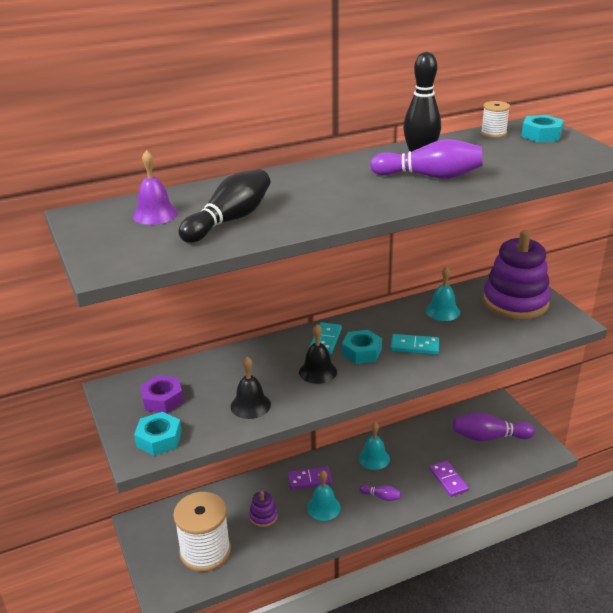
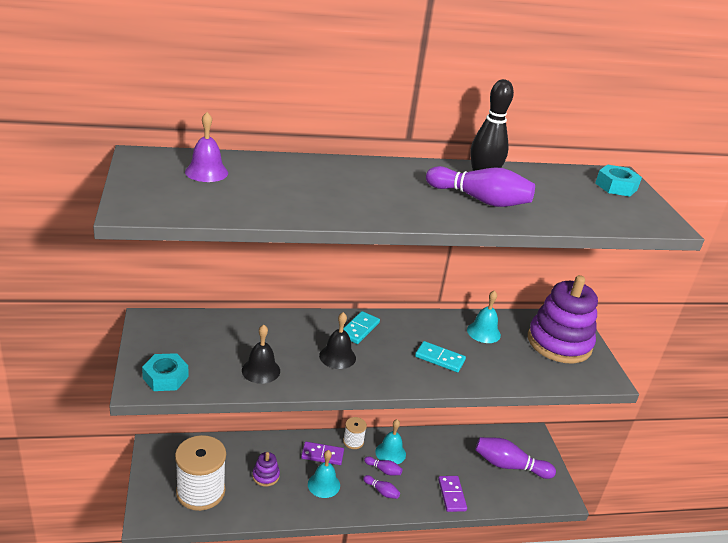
camera: 10 degrees right, 0 degrees up
(162, 399) = (186, 342): purple nut -> none
(229, 220) = (268, 194): black bowling pin -> none
(361, 352) = (387, 350): turquoise nut -> none
(374, 476) = (383, 470): none -> purple bowling pin
(493, 133) = (569, 173): white spool -> white spool (353, 441)

